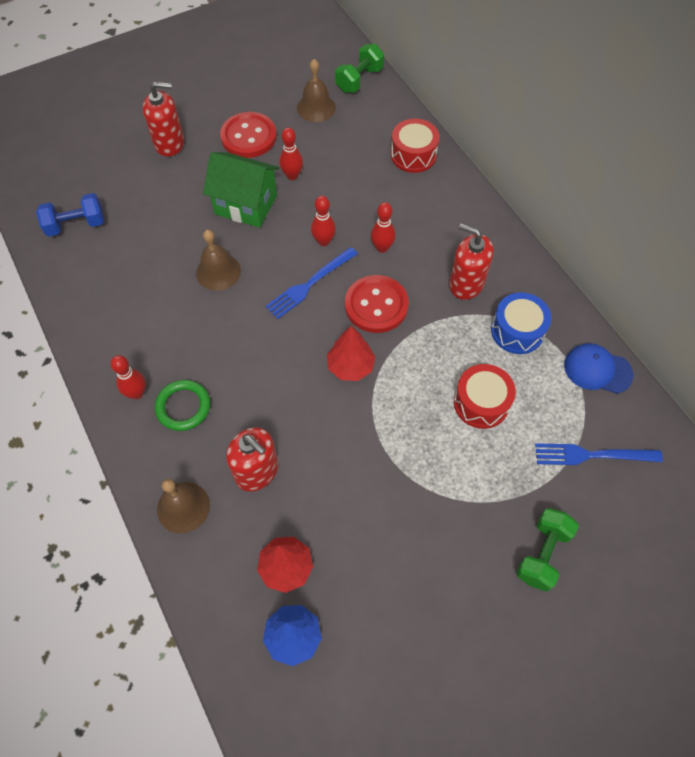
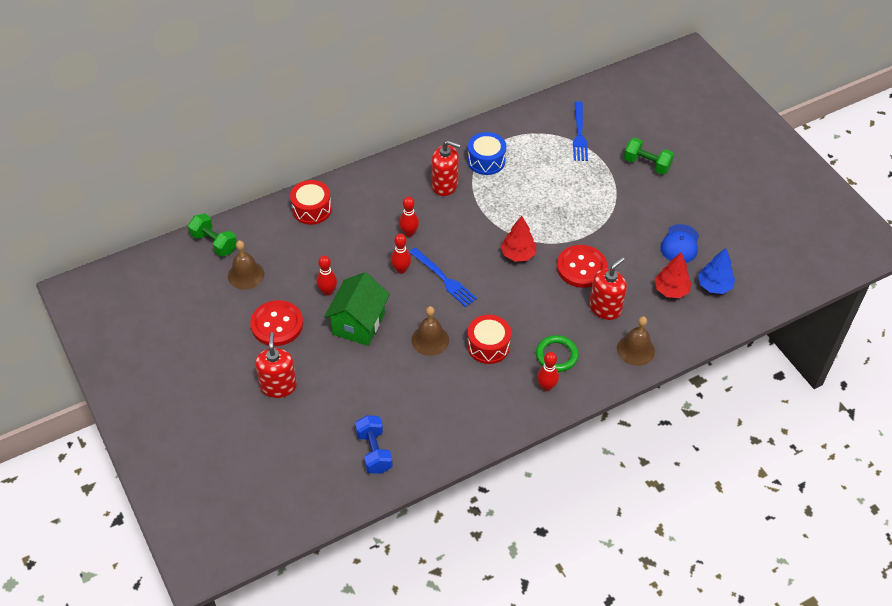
camera: 90 degrees left, 10 degrees down
(376, 305) = (464, 238): red button -> red button (581, 267)
(466, 284) = (445, 185): red soap dispenser -> red soap dispenser turned 105 degrees counterclockwise
(481, 403) = (544, 184): red drum -> red drum (488, 346)
(597, 370) = (516, 123): blue cap -> blue cap (680, 244)

